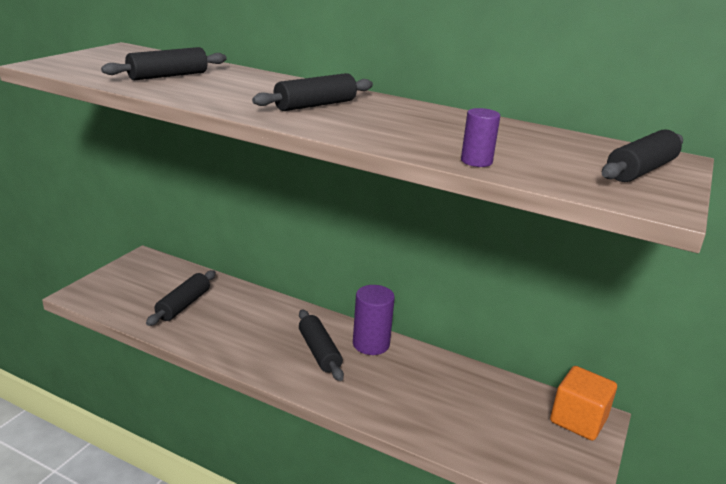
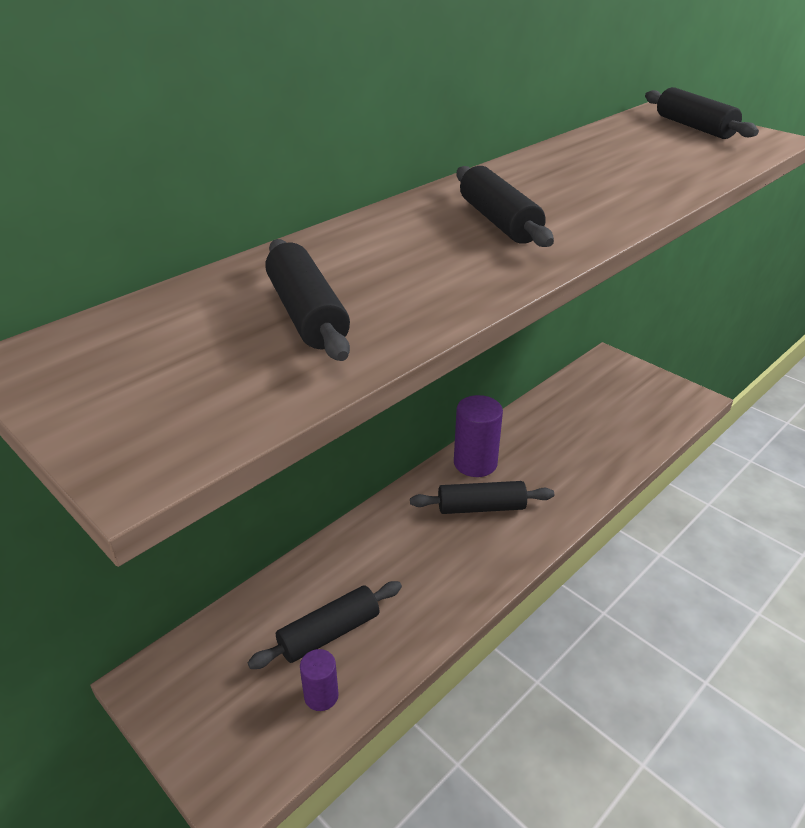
camera: 70 degrees left, 10 degrees up
(183, 305) = (329, 633): black rolling pin -> black rolling pin turned 75 degrees counterclockwise
(476, 161) = (695, 176): purple cylinder -> purple cylinder (321, 695)
(578, 420) = (610, 369): orange cube -> none

